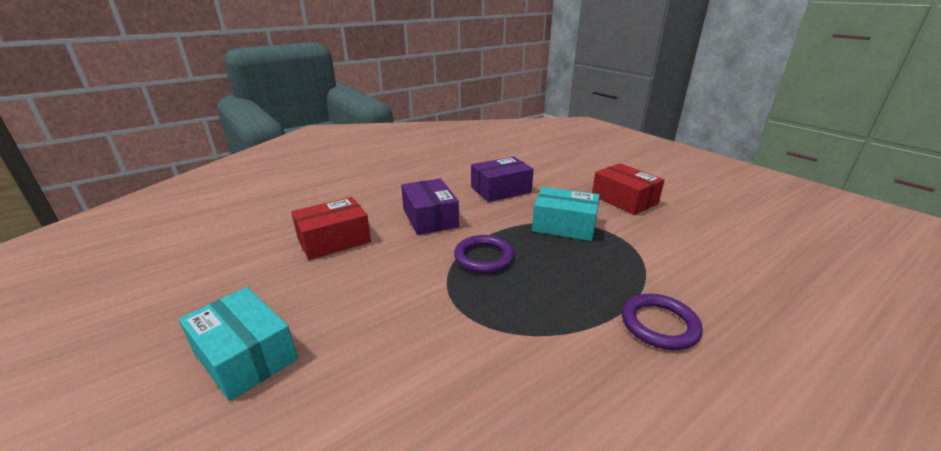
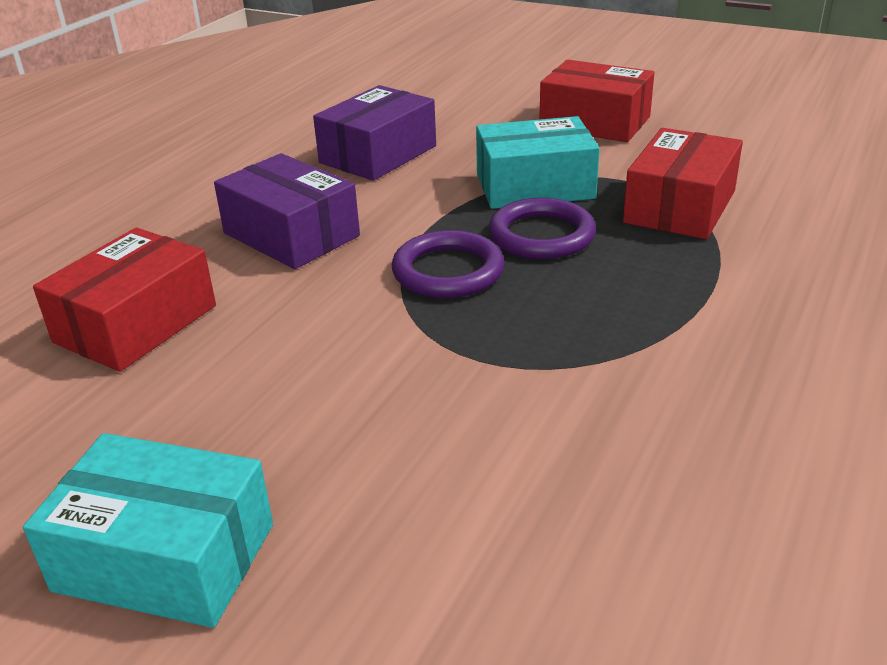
camera: 25 degrees left, 5 degrees up
(636, 259) = (680, 207): none -> red box
(659, 325) = (774, 286): purple ring -> purple ring (541, 235)

